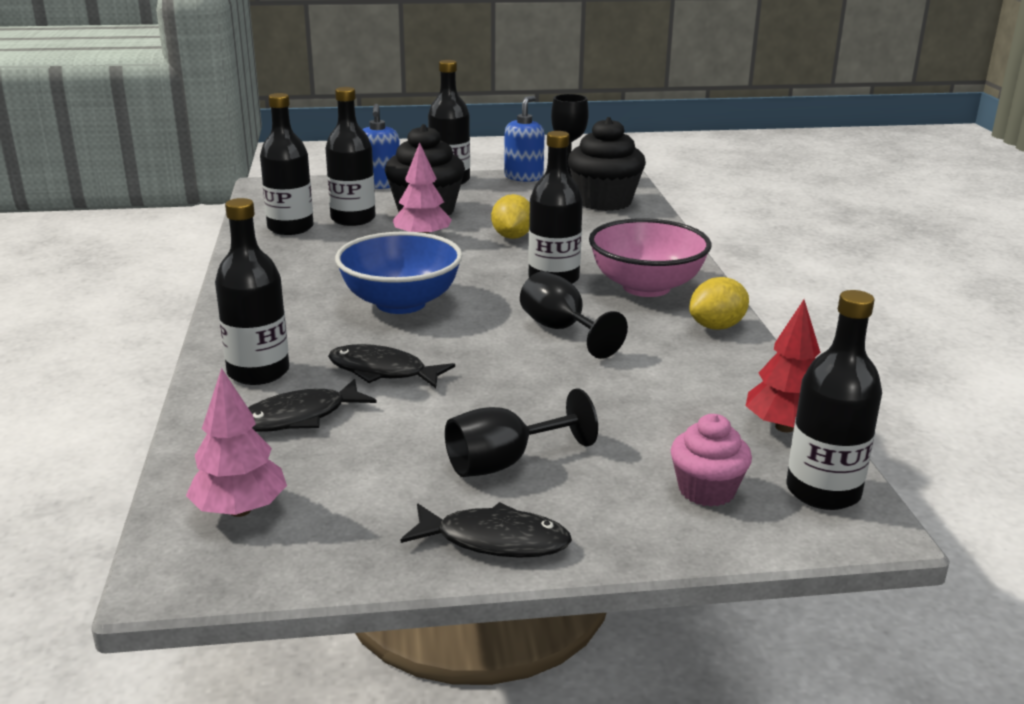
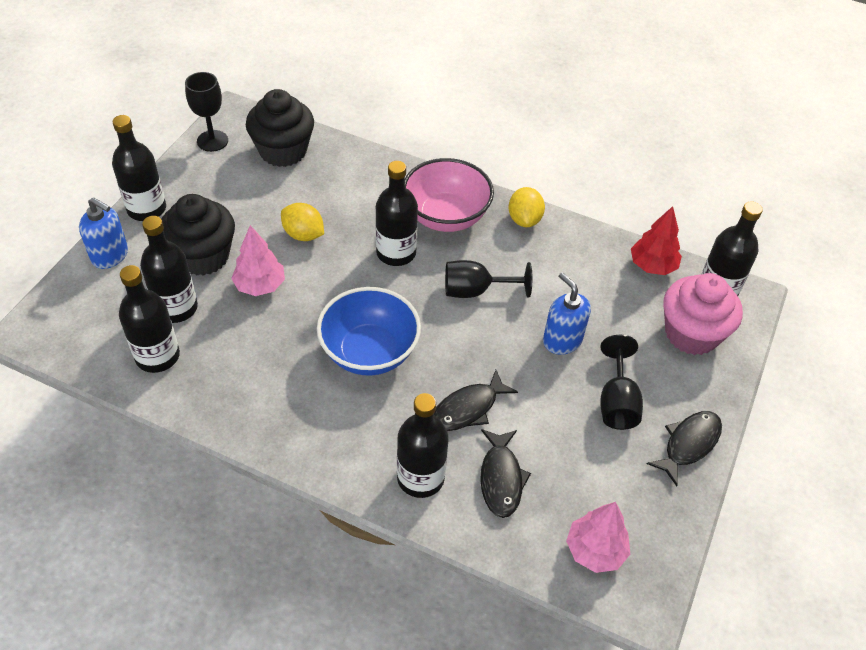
camera: 60 degrees left, 25 degrees up
(524, 177) = (186, 163): blue soap dispenser -> blue soap dispenser (562, 340)
(706, 490) = (691, 334): pink cupcake -> pink cupcake, size x1.68

